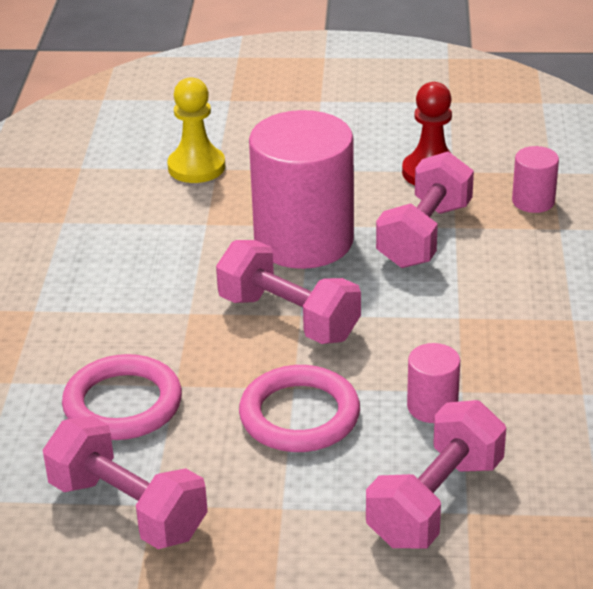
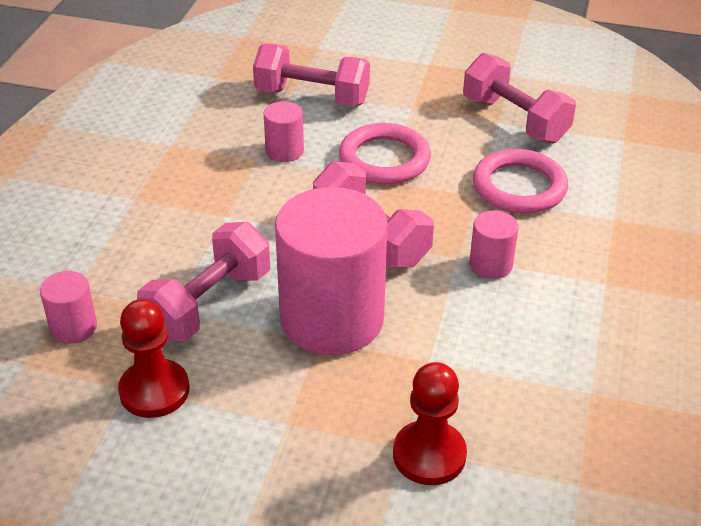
camera: 170 degrees left, 5 degrees up
(154, 310) = (490, 264): none -> pink cylinder
(196, 167) = (429, 455): yellow pawn -> red pawn
(435, 501) = (312, 97): pink dumbbell -> pink dumbbell turned 60 degrees clockwise

